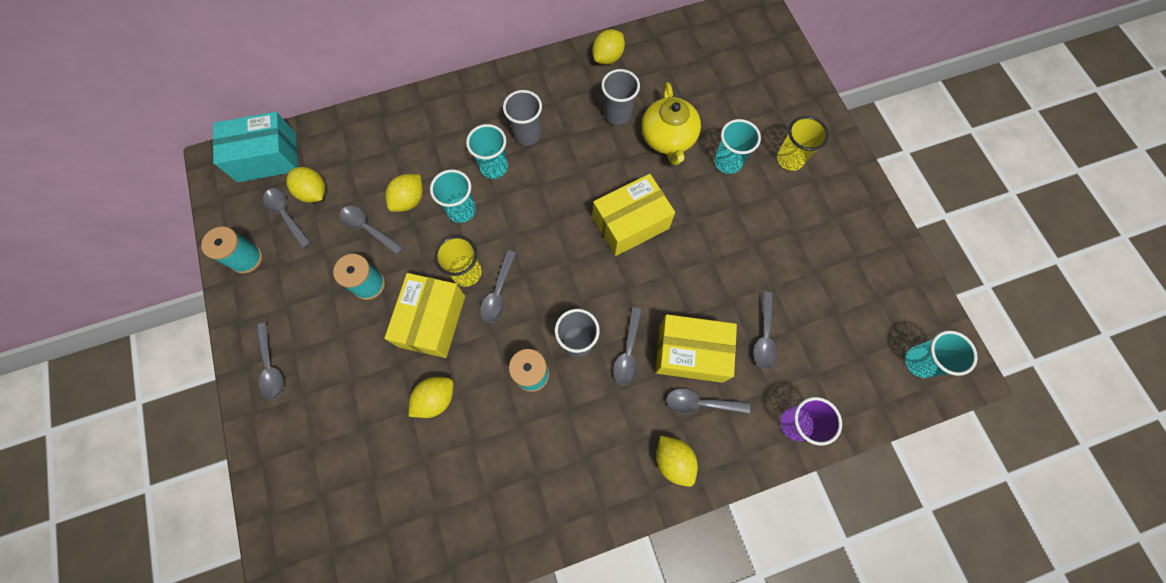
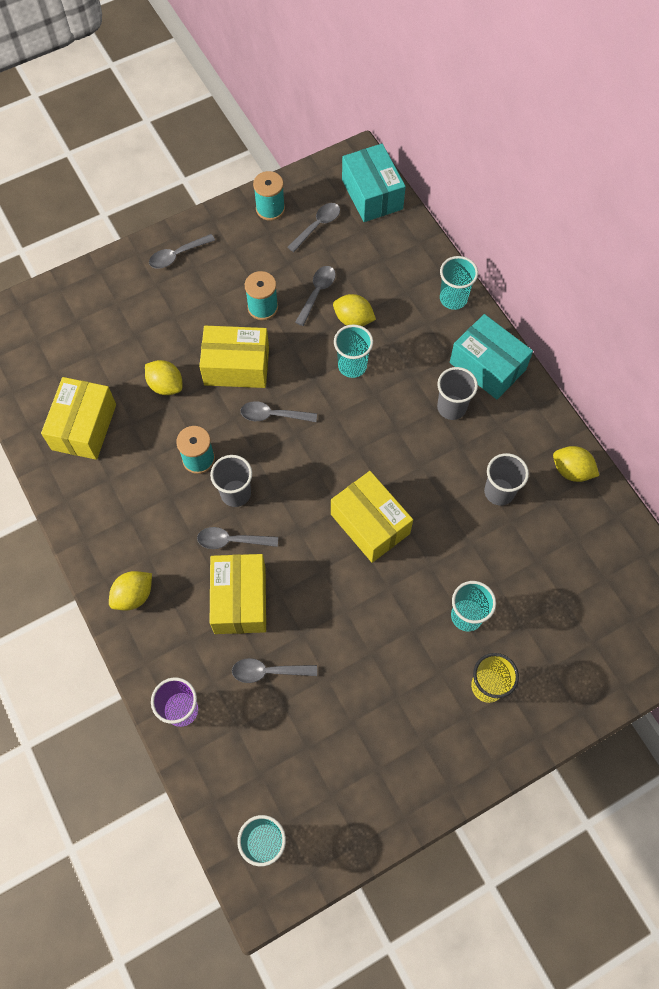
camera: 80 degrees right, 5 degrees down
(314, 192) = (344, 241): yellow lemon -> none
(465, 499) = (84, 427): none -> yellow box
(466, 272) = (288, 384): yellow cup -> none
(492, 97) = (487, 366): none -> turquoise box
(494, 167) = (406, 384): turquoise cup -> turquoise cup (453, 298)
(668, 138) = (481, 548): yellow teapot -> none
(700, 403) = (191, 614): grey spoon -> none

